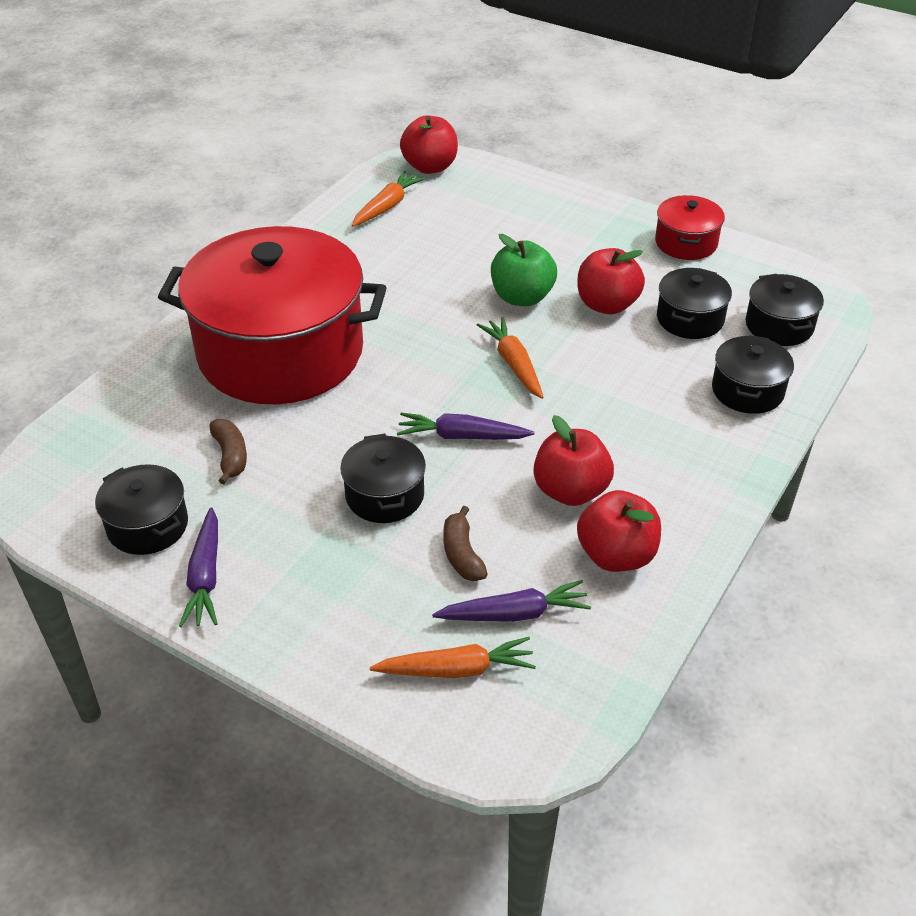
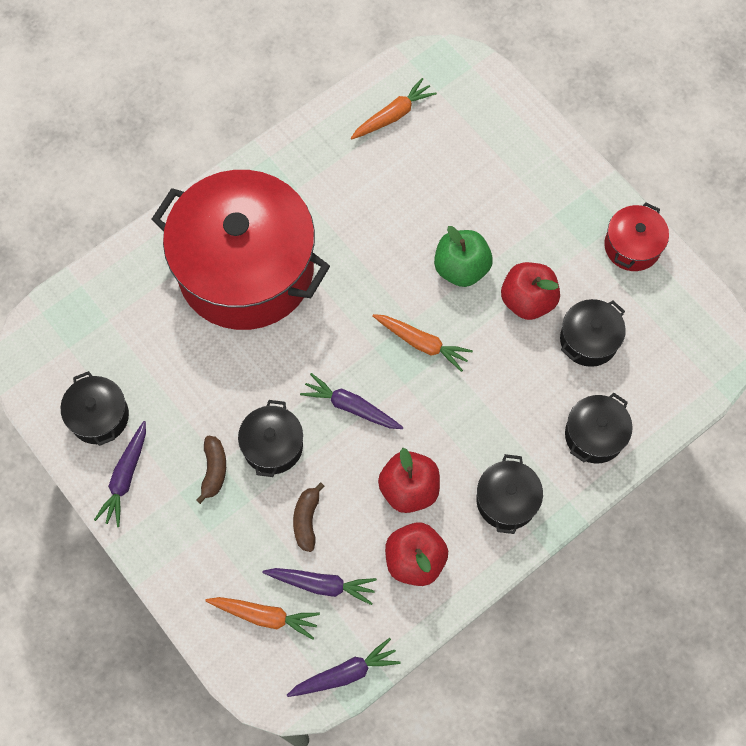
camera: 20 degrees right, 25 degrees up
(230, 456) = (175, 368): brown banana -> brown banana (214, 470)
(430, 167) = (451, 72): red apple -> none
(513, 364) = (422, 343): orange carrot -> orange carrot turned 120 degrees clockwise
(595, 699) = (345, 673): none -> purple carrot
(779, 325) = (659, 372): black pot -> black pot (506, 500)

